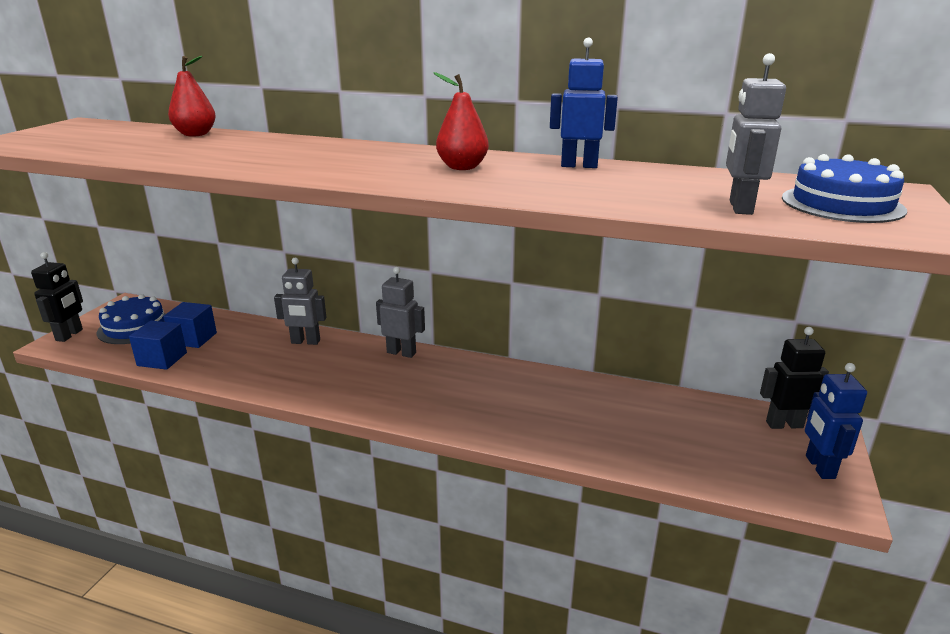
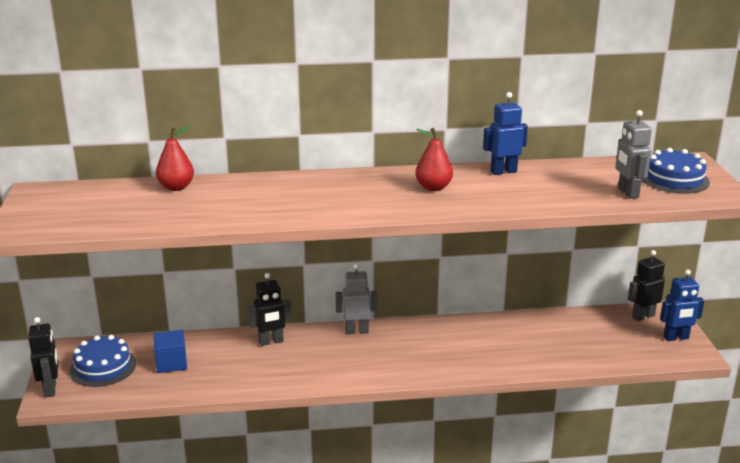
camera: 25 degrees left, 0 degrees up
(162, 359) = (167, 386): blue cube -> none
(305, 342) = (271, 342): grey robot -> black robot
(819, 467) = (676, 338): blue robot -> blue robot turned 75 degrees counterclockwise

